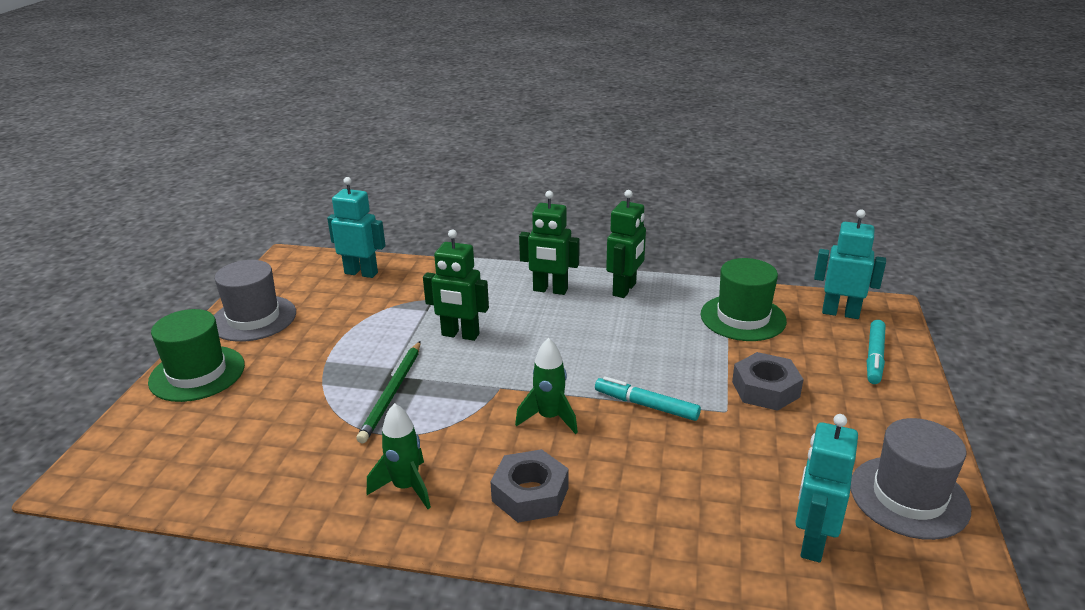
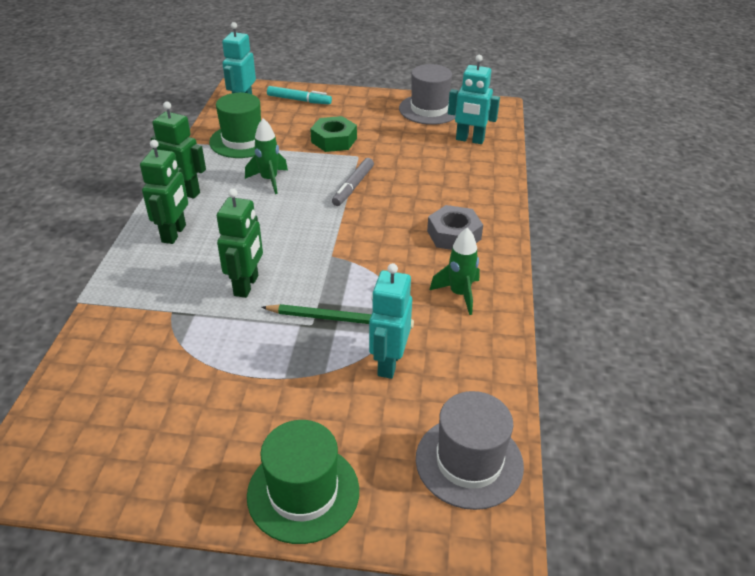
camera: 95 degrees left, 10 degrees up
(253, 318) = (181, 470): grey hat -> grey hat (469, 462)
(361, 273) = (88, 383): turquoise robot -> turquoise robot (388, 363)
(549, 418) = (370, 229): green rocket -> green rocket (269, 180)
(646, 405) = (353, 186): turquoise marker -> grey marker
(765, 389) = (334, 140): grey nut -> green nut

